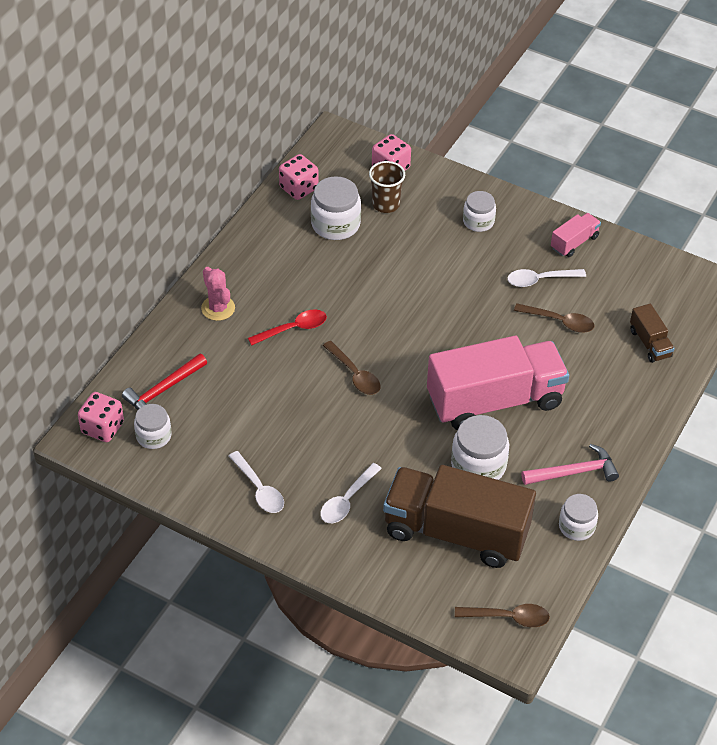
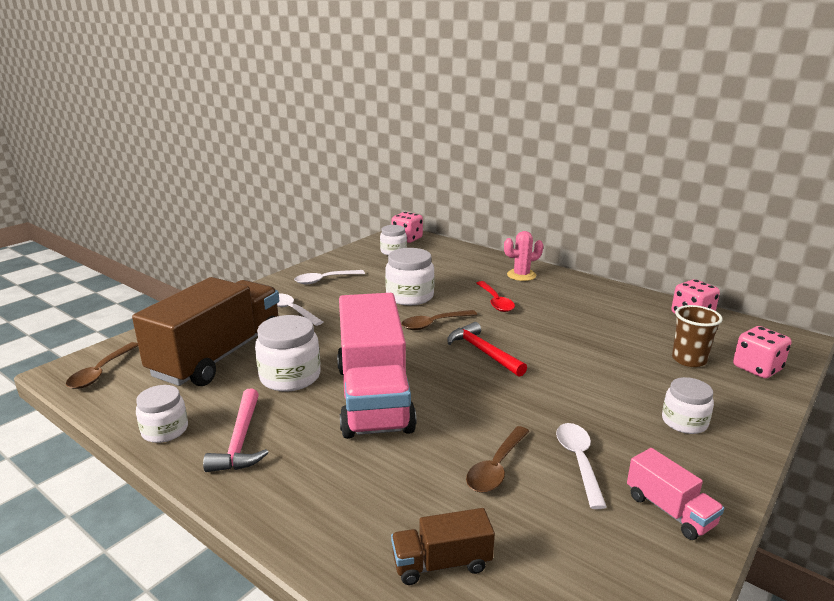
camera: 100 degrees right, 25 degrees down
(163, 390) = (436, 255): red hammer -> red hammer (483, 352)
(335, 224) = (644, 329): white jar -> white jar (410, 296)

